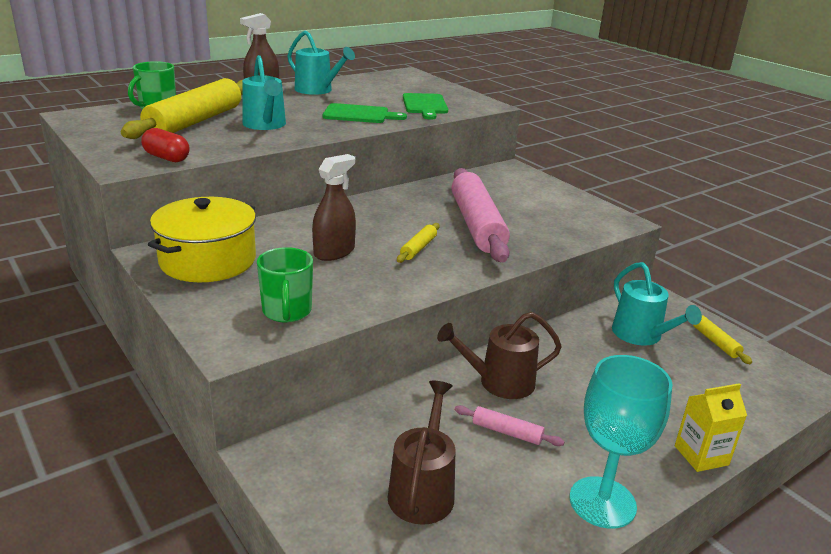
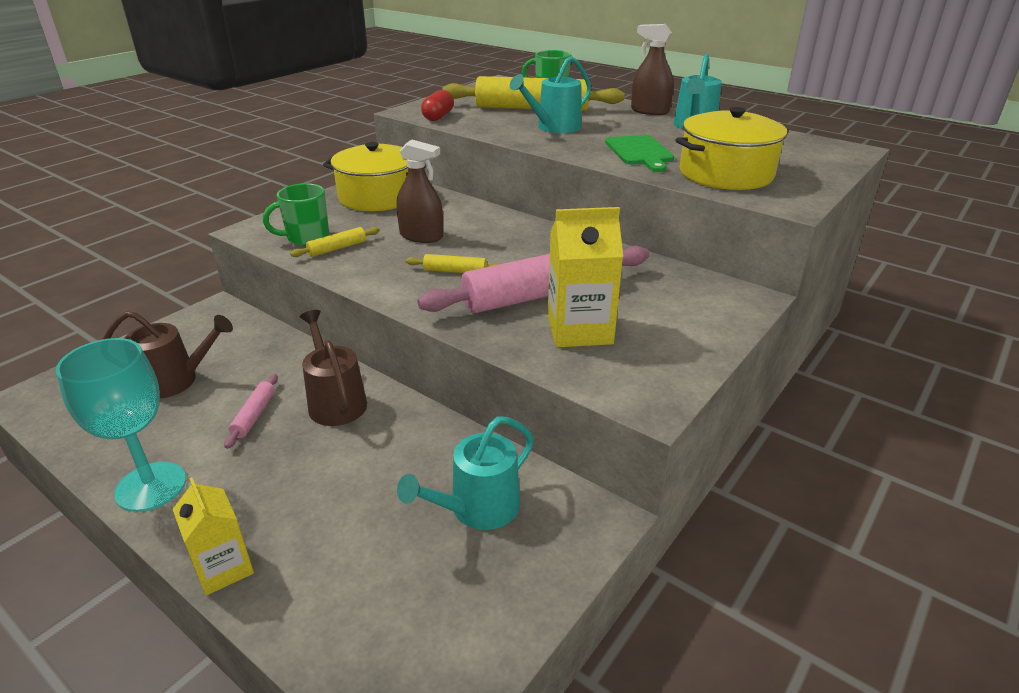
camera: 75 degrees right, 5 degrees up
(425, 105) = (726, 174): green cutting board -> yellow pot
(534, 222) = (579, 330): none -> yellow carton
(715, 342) = (497, 595): yellow rolling pin -> yellow rolling pin (337, 248)

